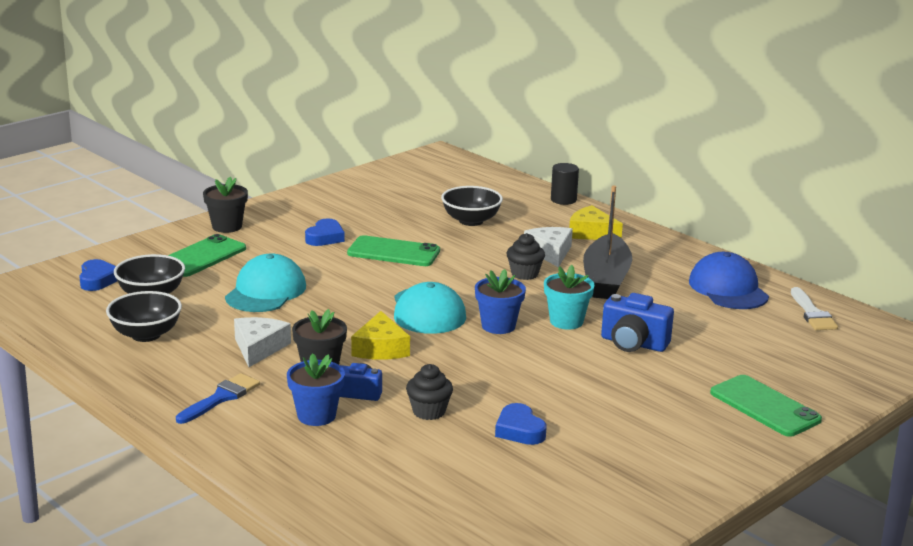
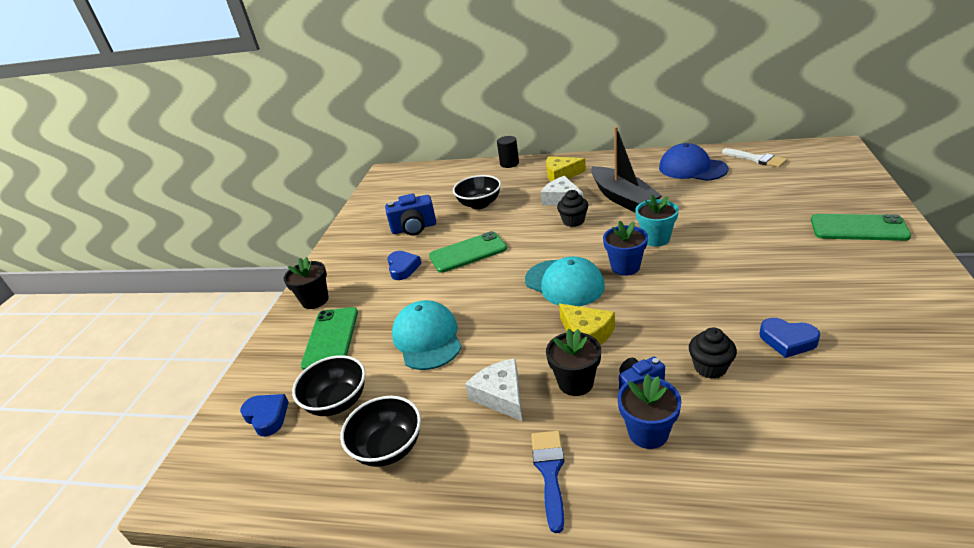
camera: 30 degrees left, 10 degrees up
(633, 343) = (717, 230): blue camera -> blue camera (414, 228)

